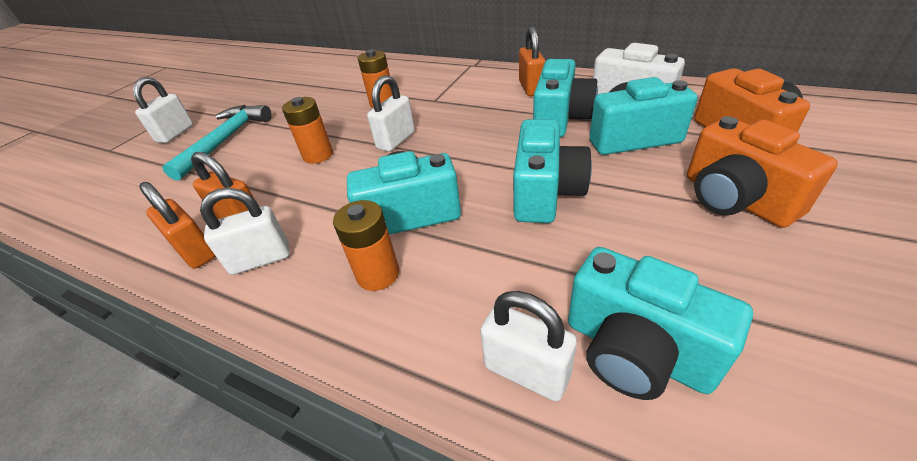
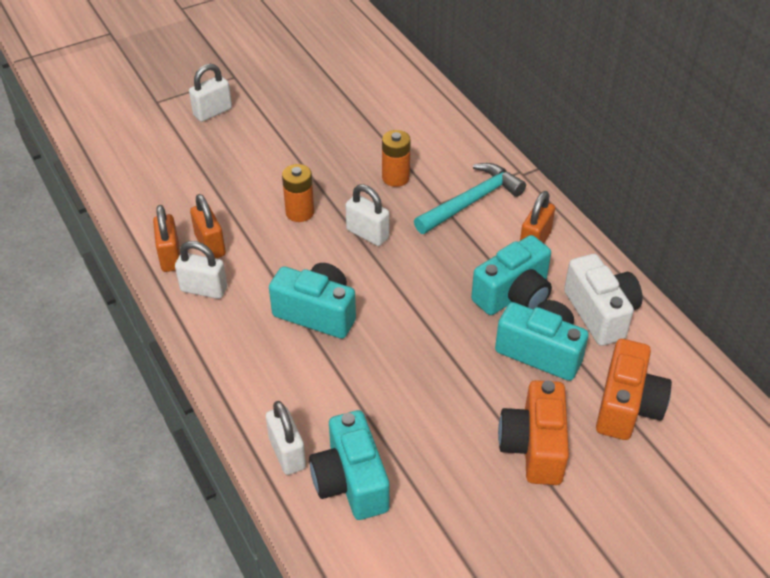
camera: 30 degrees right, 5 degrees up
(226, 140) = (245, 147): turquoise hammer -> turquoise hammer (472, 201)
(378, 274) = (261, 347): orange battery -> none
(396, 140) = (367, 234): white padlock -> white padlock turned 60 degrees clockwise
(545, 193) = (419, 357): turquoise camera -> none

